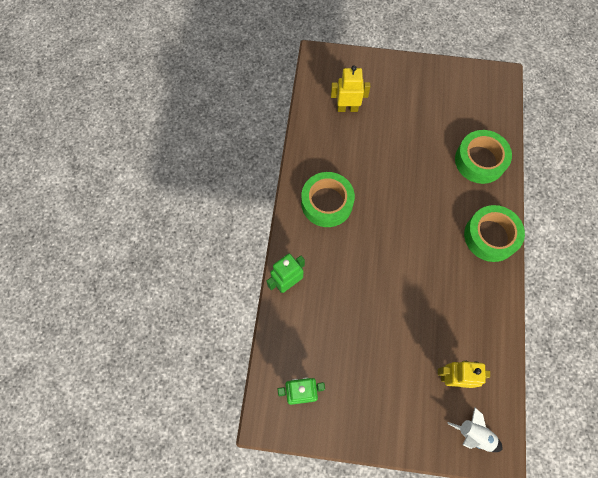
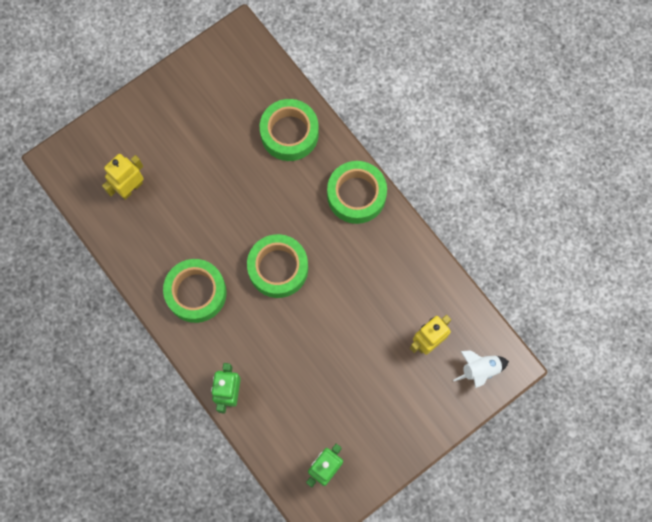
camera: 45 degrees left, 5 degrees up
(393, 235) = (278, 268): none -> green tape

